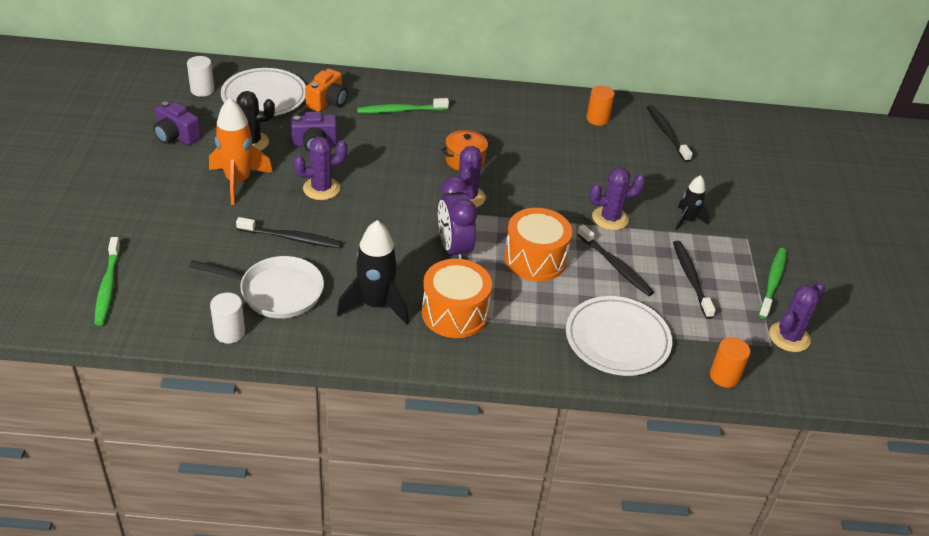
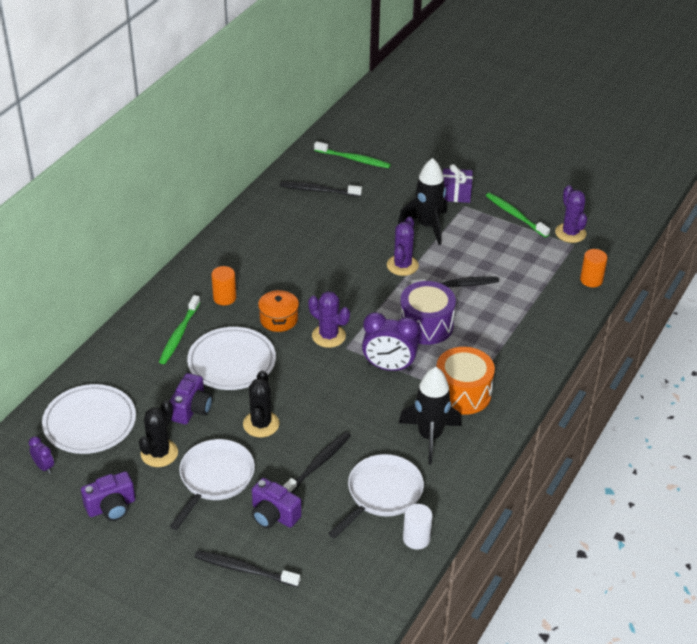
camera: 60 degrees left, 0 degrees up
(108, 287) = (313, 610): green toothbrush -> green toothbrush (354, 159)
(202, 90) = (44, 467): white cylinder -> purple clock
(213, 228) = (274, 515): none -> purple camera
(238, 181) = (215, 479): orange rocket -> white pan
(321, 188) = (261, 424): purple cactus -> black cactus
(327, 102) = (131, 379): orange camera -> none
(535, 259) = (426, 325): orange drum -> purple drum
(597, 119) = (274, 220): orange cylinder -> orange cylinder (224, 298)
(617, 339) = (533, 317): white plate -> white plate (232, 362)
(687, 220) = (427, 226): black rocket -> black rocket, size x1.74
(691, 278) = (490, 252): black toothbrush -> black toothbrush (244, 569)
(759, 227) = (456, 194): none -> purple gift

